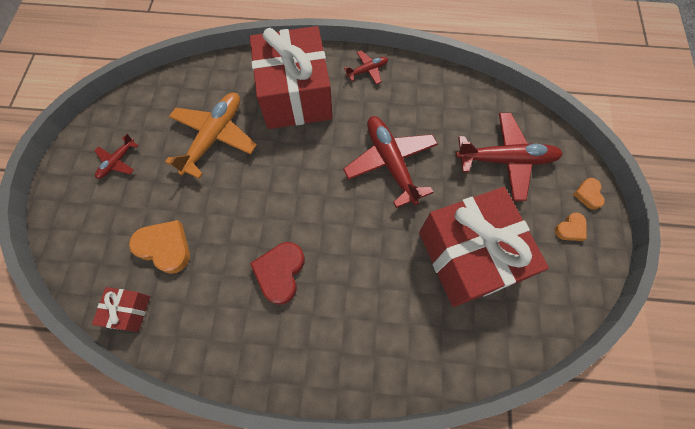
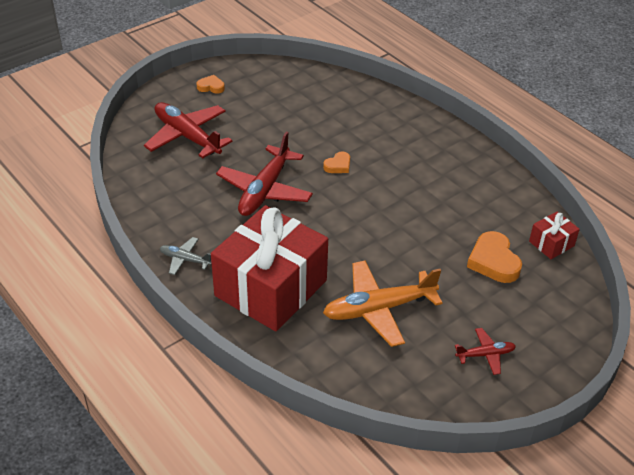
camera: 135 degrees left, 25 degrees down
(280, 273) = (421, 191): red heart -> none
(367, 70) = (185, 259): red plane -> grey plane
(468, 256) = (290, 118): red gift -> none
(588, 194) = (172, 90): orange heart -> orange heart (338, 165)

